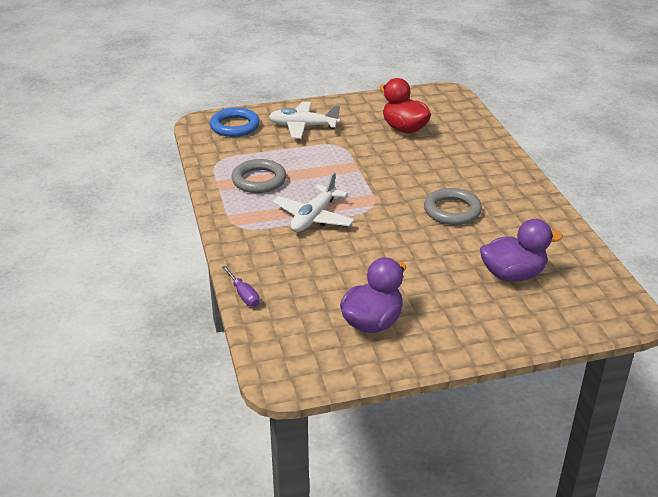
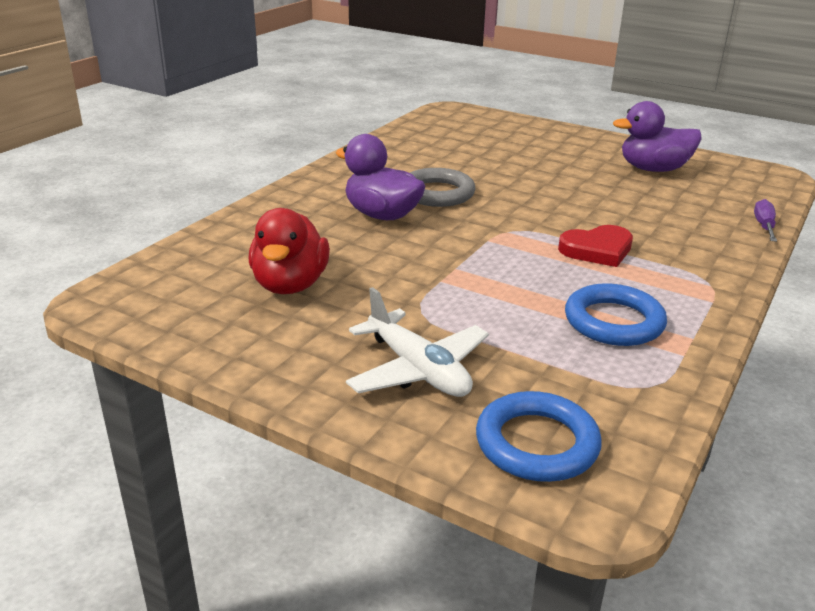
camera: 135 degrees left, 5 degrees down
(259, 180) = (614, 321): grey ring -> blue ring
(314, 217) = (597, 250): white plane -> red heart
(513, 275) = (483, 146): purple duck -> purple duck (382, 215)

